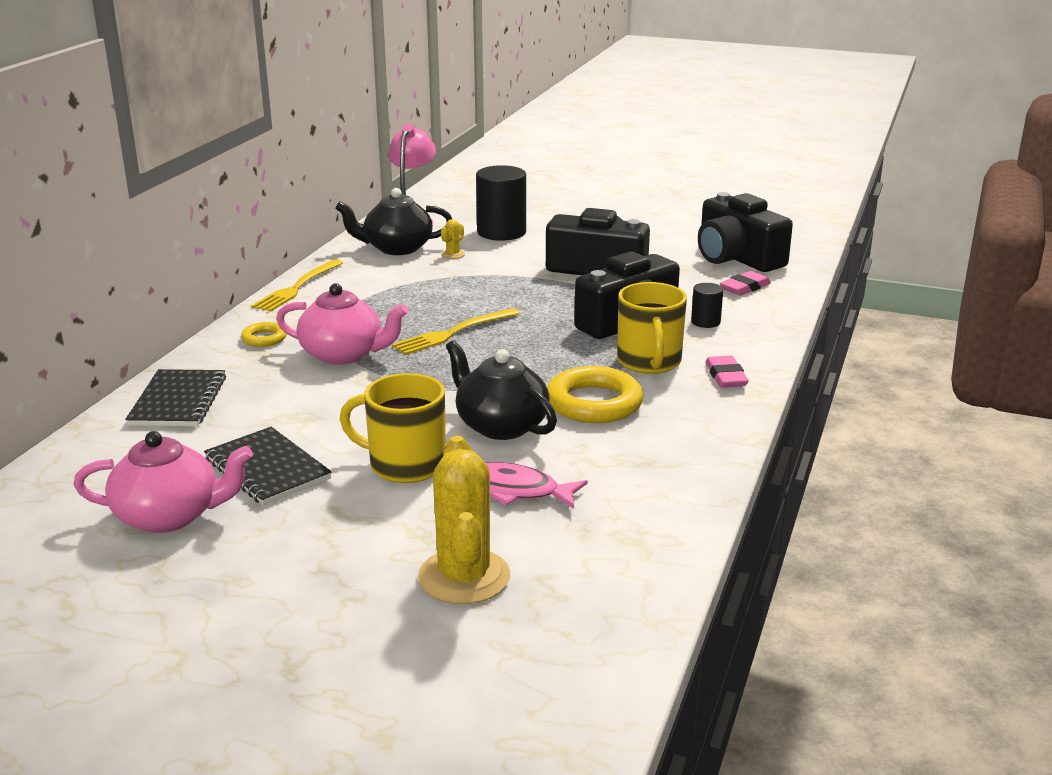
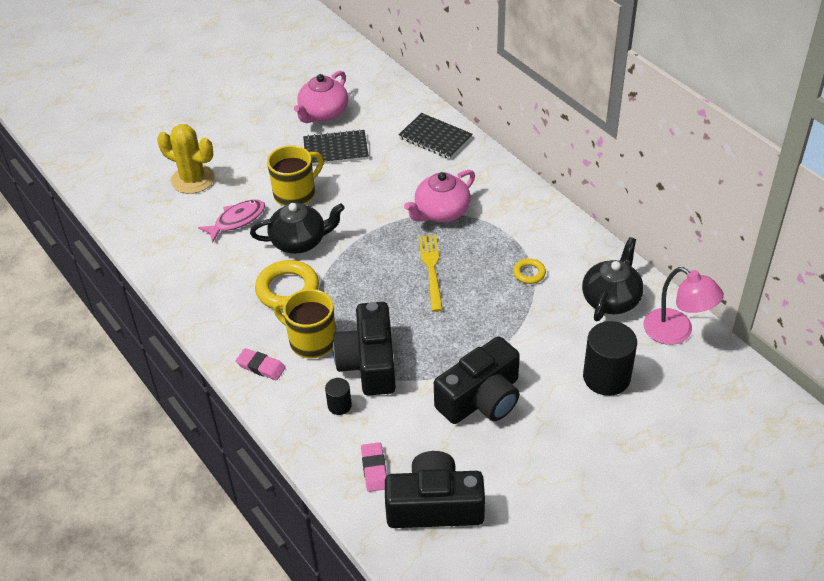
camera: 125 degrees right, 20 degrees up
(264, 338) = (492, 187): yellow ring -> yellow ring (529, 273)
(297, 288) = (566, 223): yellow fork -> none
(453, 254) = (575, 326): yellow cactus -> none

